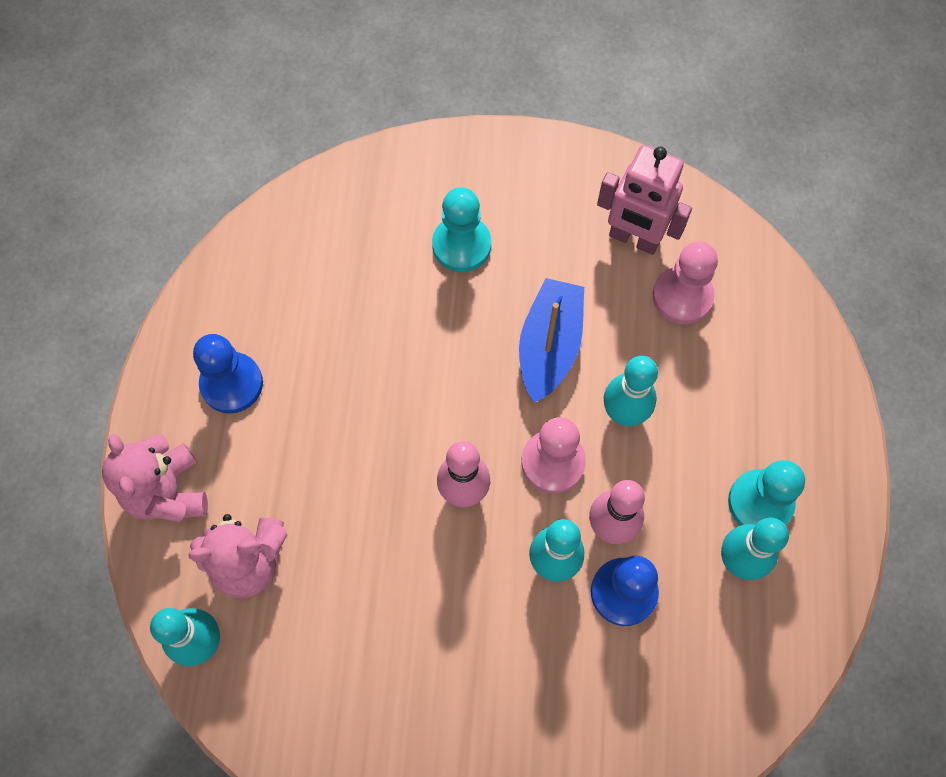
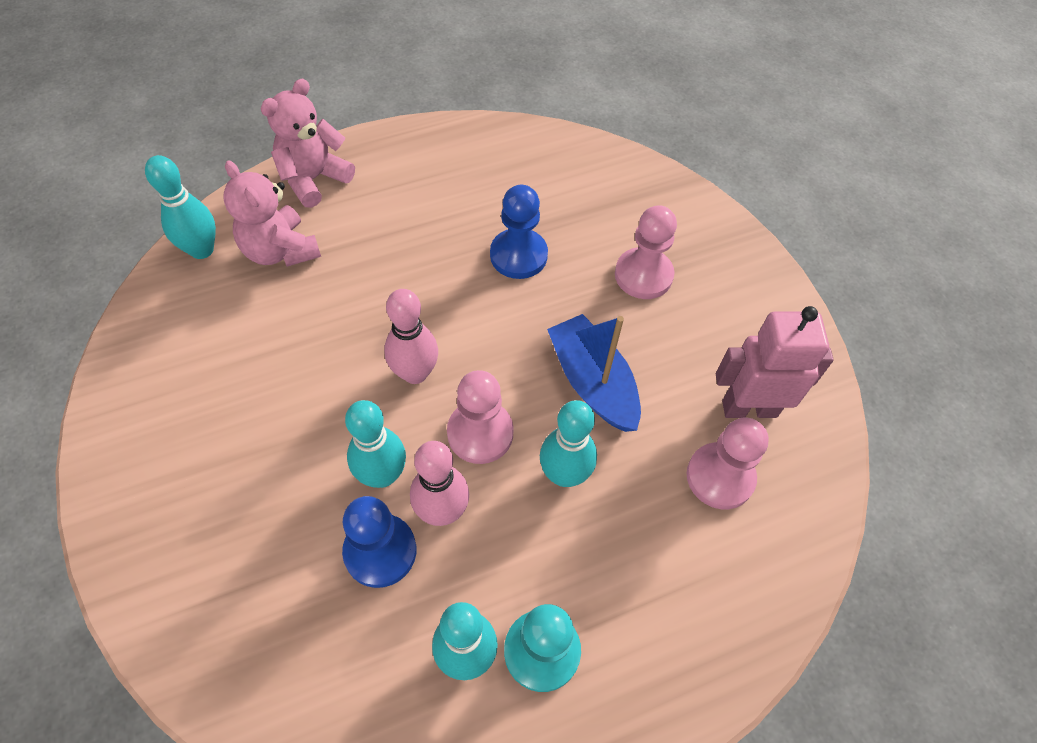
camera: 60 degrees right, 10 degrees down
(232, 384) = (423, 179): blue pawn -> blue pawn (518, 255)
(461, 245) = (643, 275): turquoise pawn -> pink pawn
(549, 346) = (593, 382): blue boat -> blue boat turned 105 degrees counterclockwise
(634, 239) = (749, 408): pink robot -> pink robot turned 90 degrees clockwise

